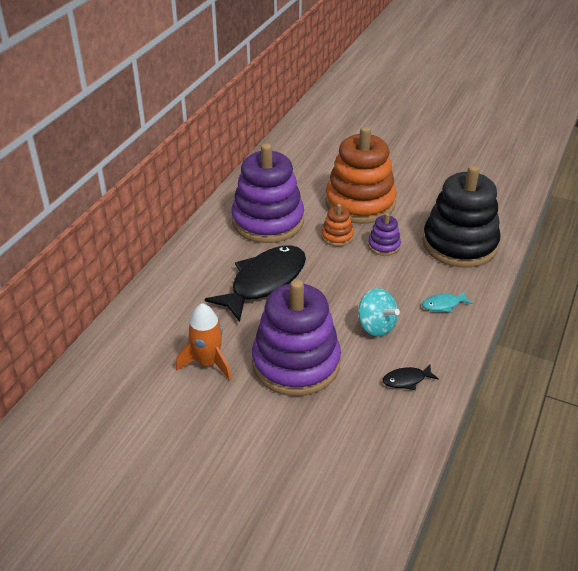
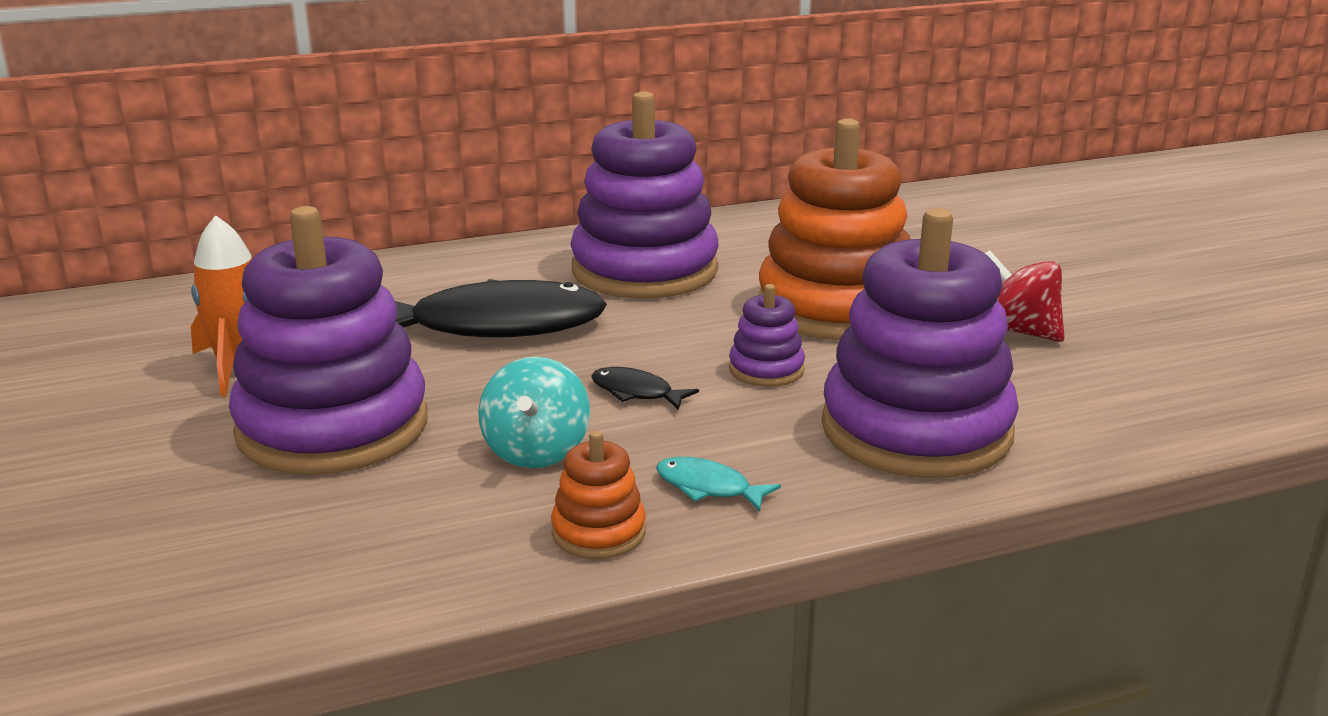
camera: 45 degrees right, 15 degrees down
(337, 236) = (712, 327): orange stacking toy -> orange stacking toy (598, 532)
(406, 380) = (430, 541): black fish -> black fish (636, 392)
(426, 182) = (1018, 331): none -> red spinning top
(459, 244) = (916, 430): black stacking toy -> purple stacking toy

